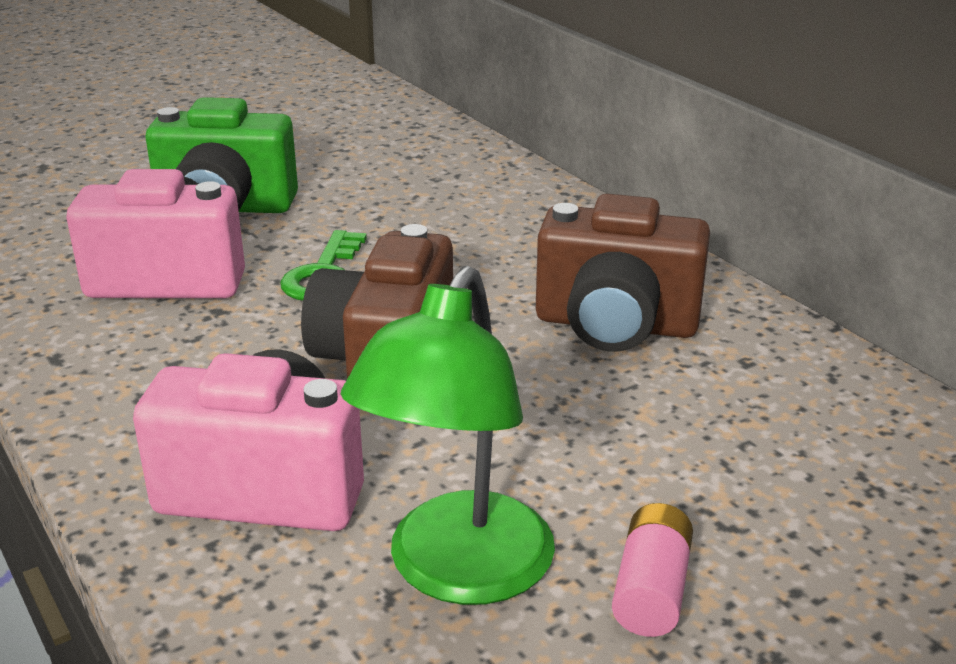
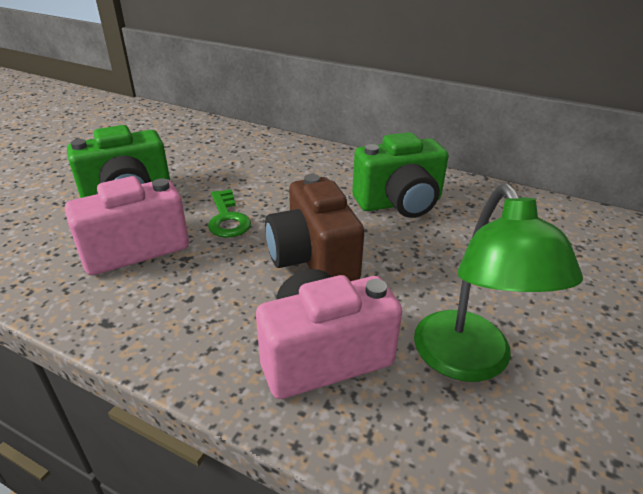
camera: 30 degrees left, 5 degrees up
(615, 325) = (399, 203): brown camera -> green camera
(651, 590) = (556, 332): pink battery -> none

